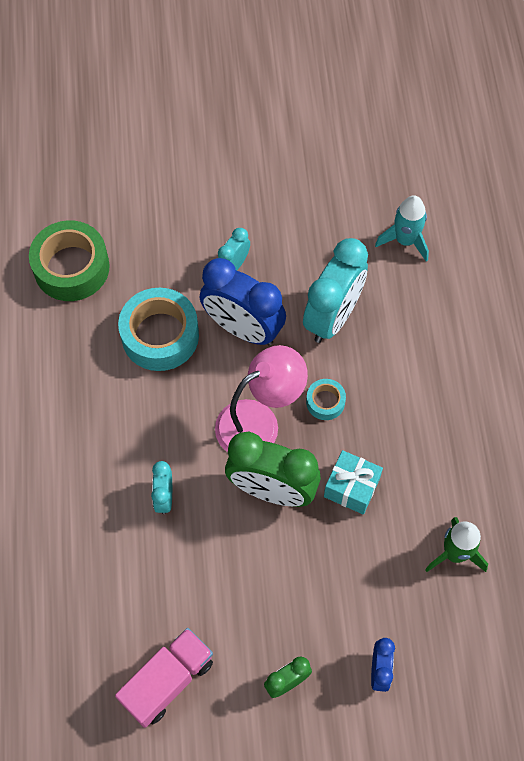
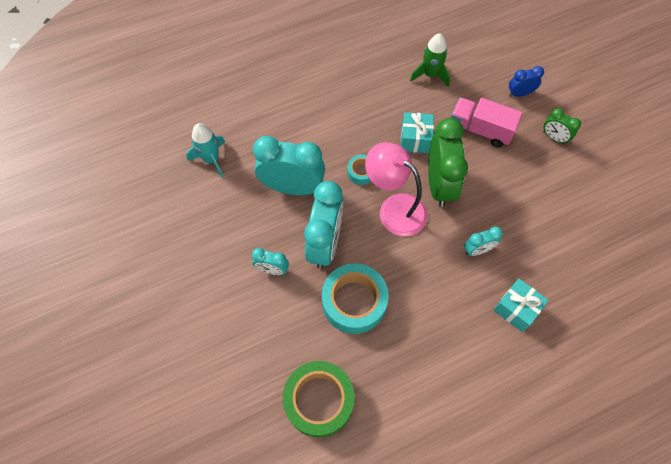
camera: 110 degrees left, 0 degrees up
(74, 507) = (516, 309): none -> turquoise gift
(167, 681) = (593, 202): pink truck -> pink truck (480, 130)
(243, 329) = (325, 244): blue clock -> turquoise clock

